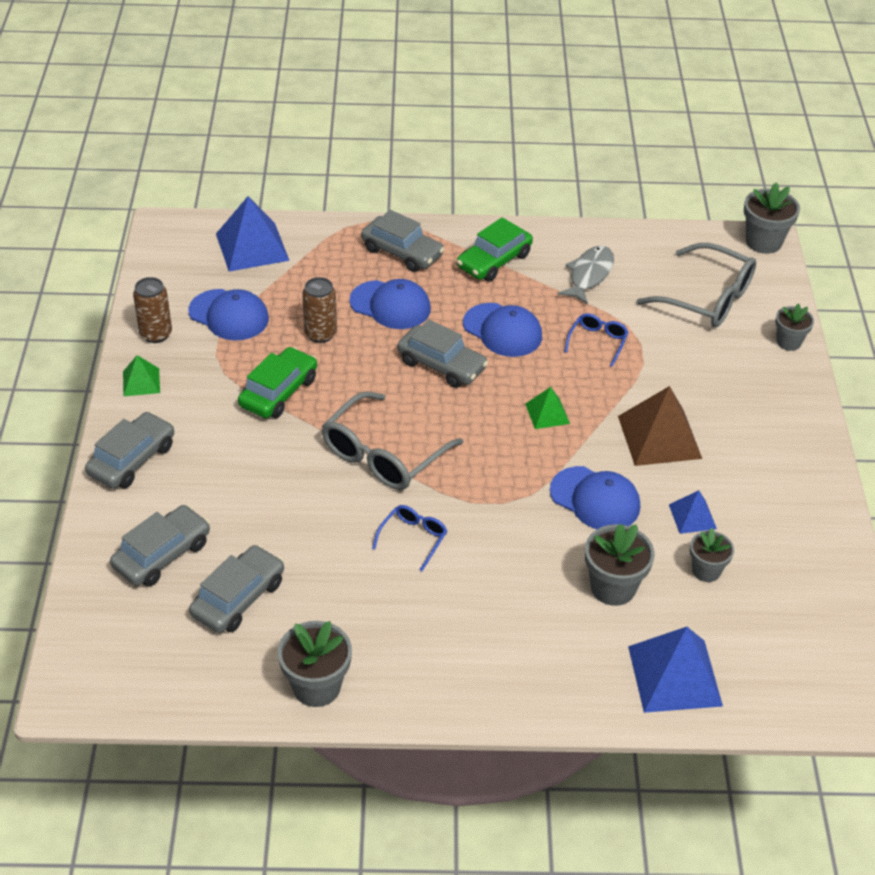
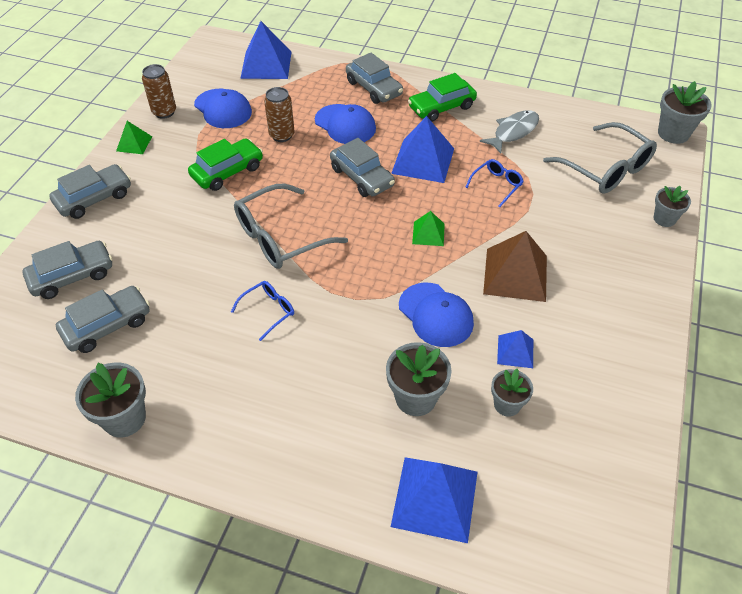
camera: 20 degrees right, 5 degrees up
(502, 330) = (423, 160): blue cap -> blue pyramid

